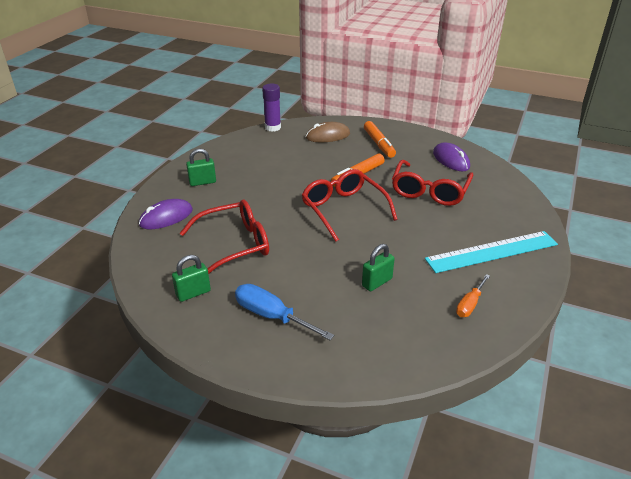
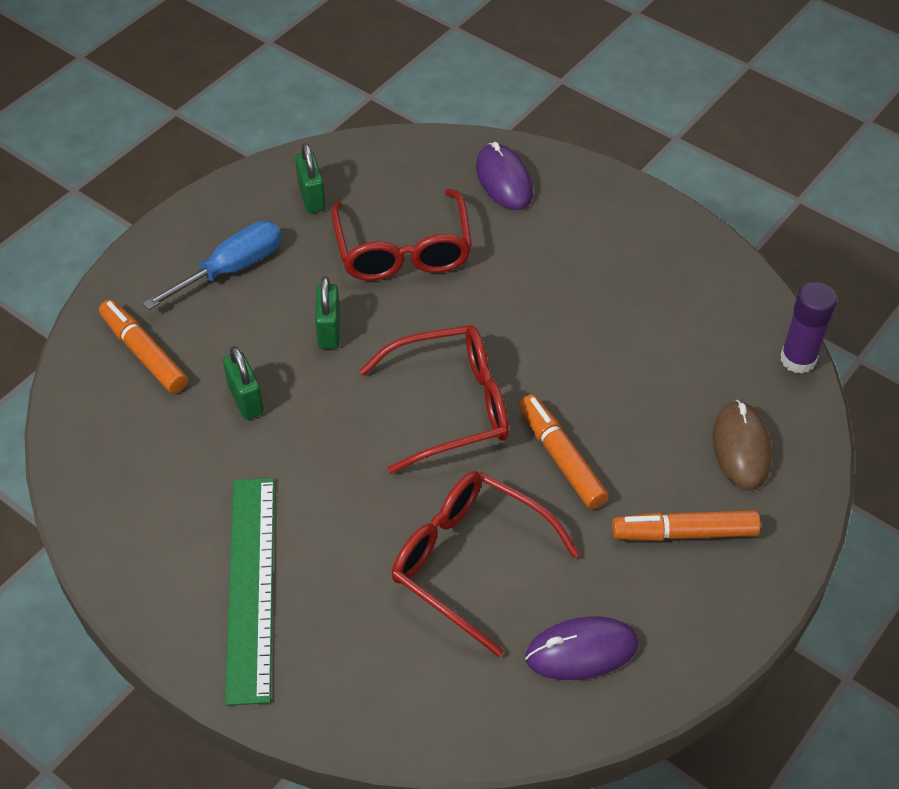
camera: 105 degrees right, 15 degrees up
(202, 182) = (598, 230): green padlock -> green padlock (329, 331)
(363, 339) = (144, 353): none -> orange marker
(470, 304) = (147, 500): orange screwdriver -> none
(492, 251) = (251, 586): turquoise ruler -> green ruler

